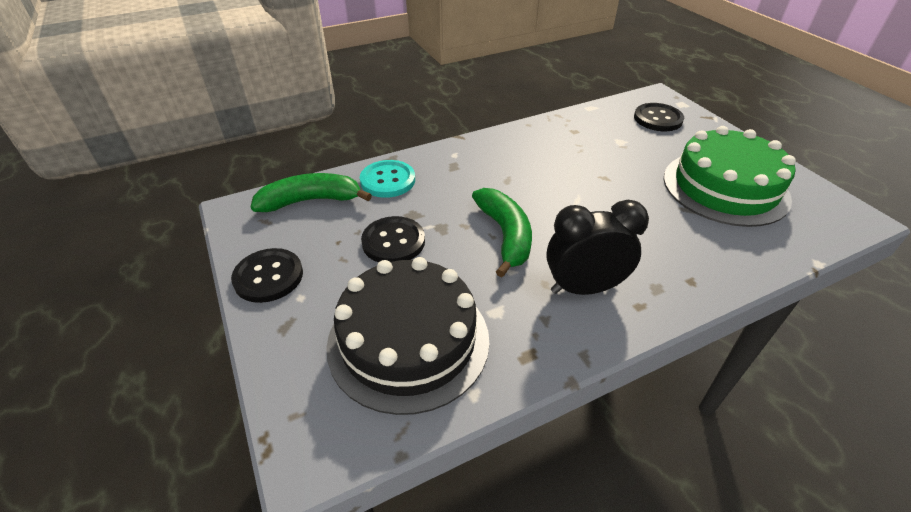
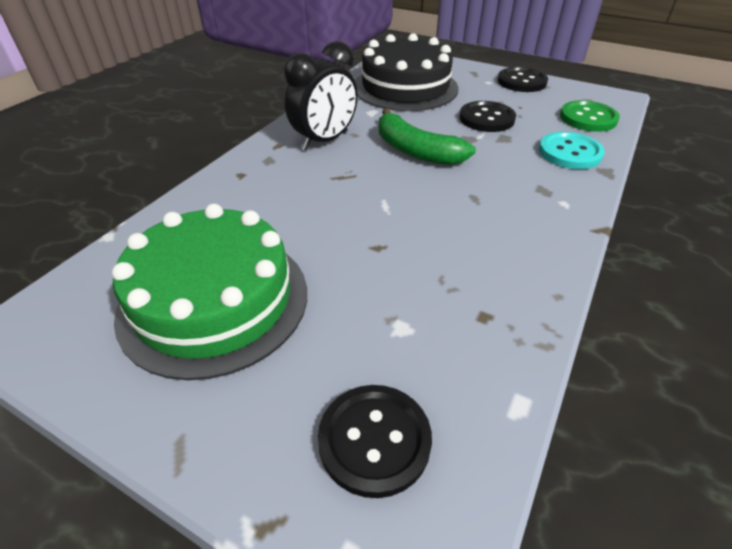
camera: 145 degrees right, 0 degrees up
(311, 201) = (588, 118): green banana -> green button

